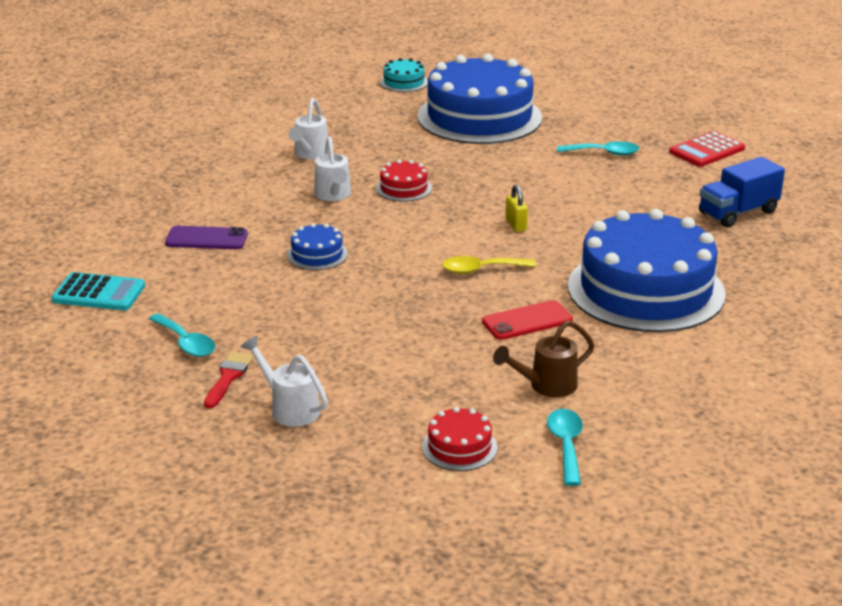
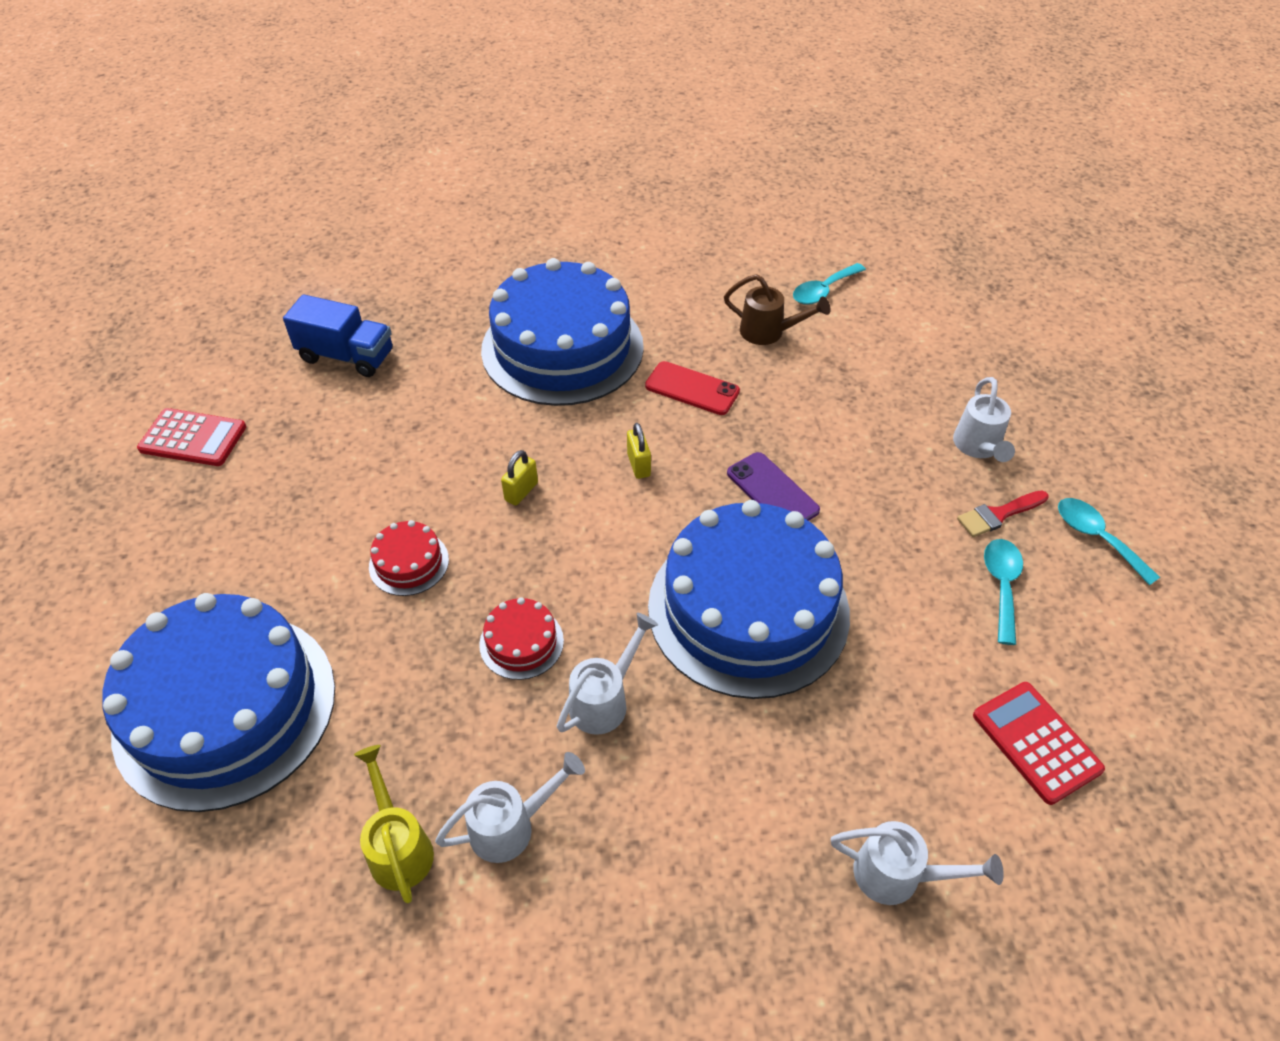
camera: 130 degrees left, 20 degrees up
(99, 293) = (1036, 742): turquoise calculator -> red calculator
(125, 223) = (899, 876): none -> white watering can
(206, 238) = (830, 744): purple phone -> purple phone (772, 492)
(317, 254) = (748, 609): blue cake -> blue cake, size x2.45
(343, 131) = (398, 846): none -> yellow watering can
(404, 82) = (127, 914): turquoise cake -> none
(459, 447) = (892, 335): red cake -> red cake (409, 563)
(481, 269) = (638, 465): yellow spoon -> yellow padlock
(604, 153) = (264, 517): turquoise spoon -> turquoise spoon (1096, 538)

